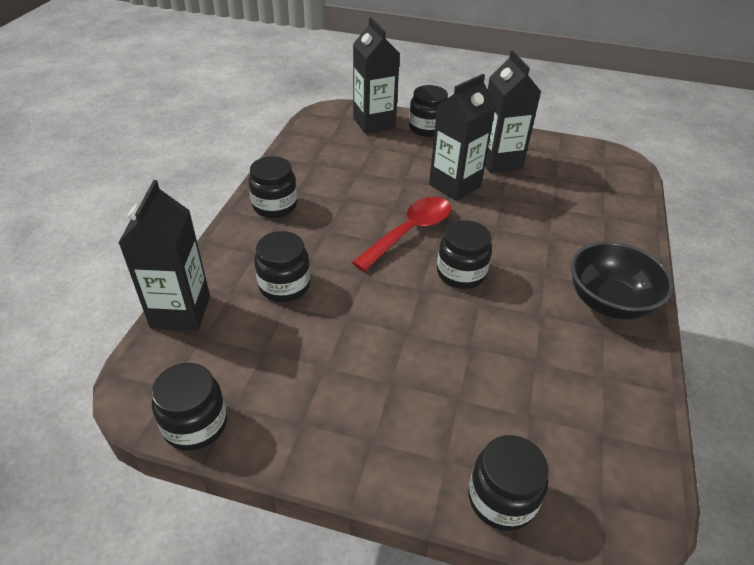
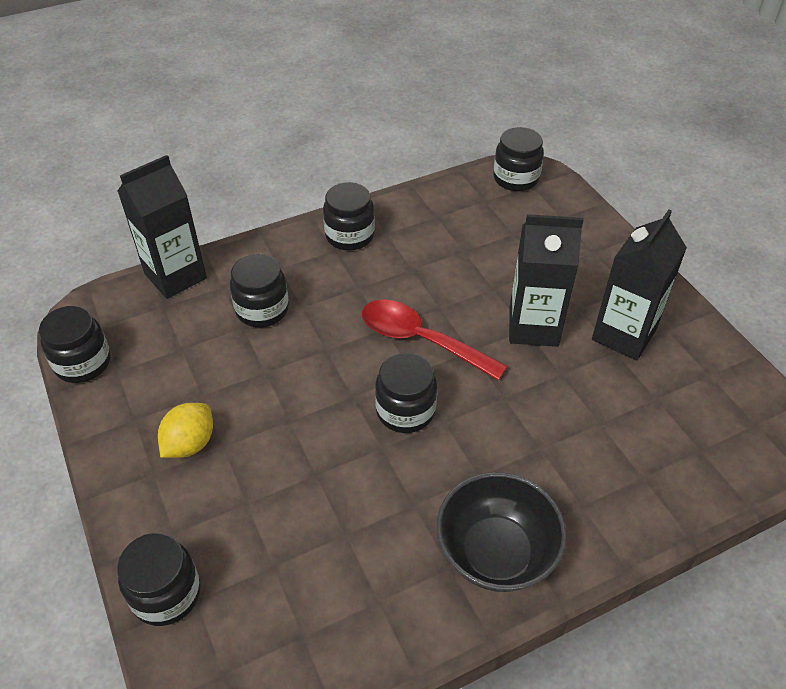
camera: 50 degrees right, 5 degrees up
(368, 401) = (190, 444): none -> yellow lemon
(374, 123) = (555, 209): black carton -> none
(410, 232) = (420, 340): red spoon -> red spoon turned 150 degrees counterclockwise
(427, 128) = (602, 248): black jar -> black jar (516, 178)

